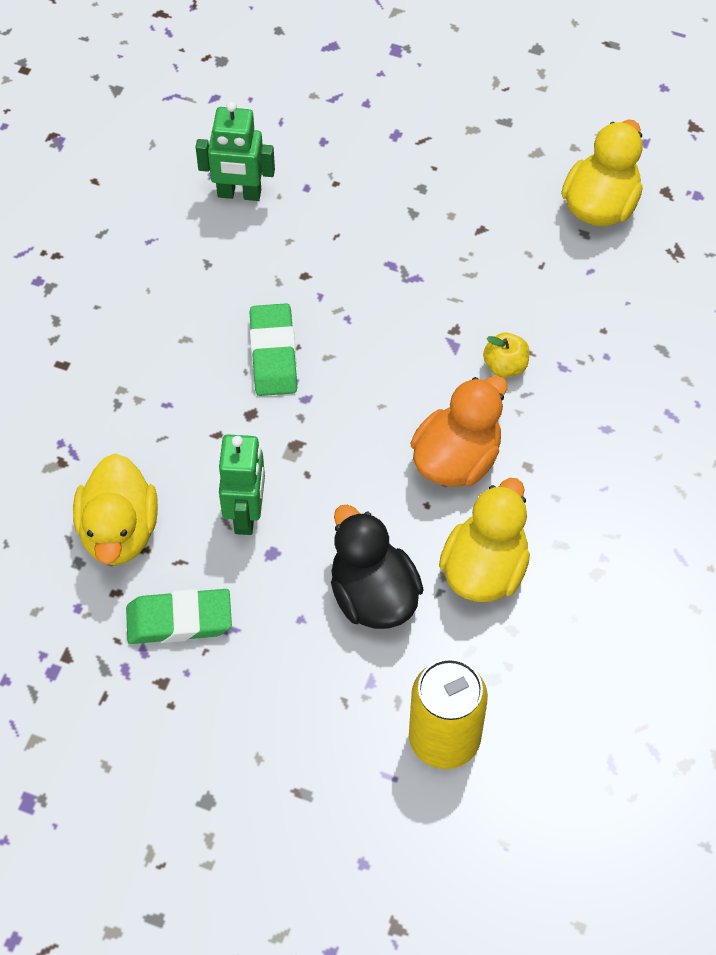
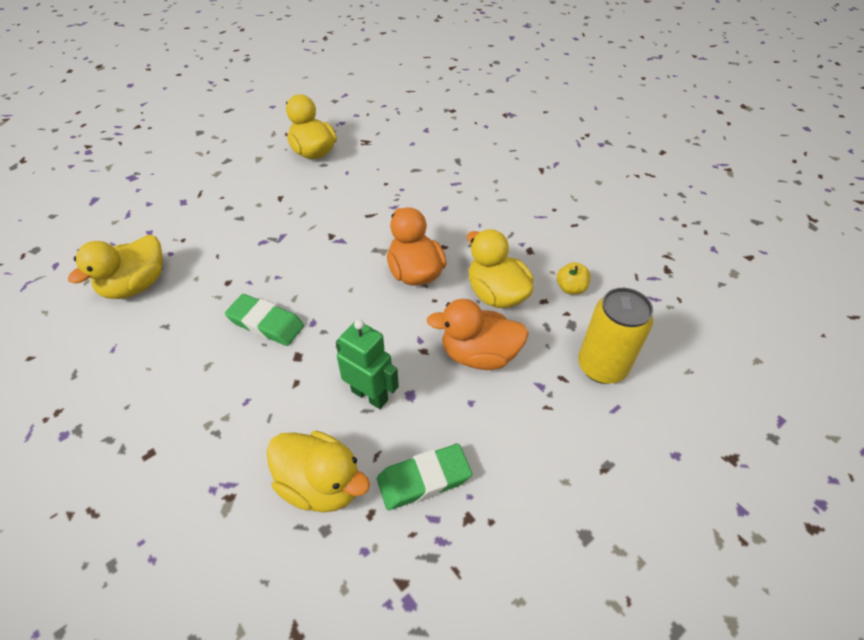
camera: 60 degrees left, 10 degrees down
(179, 620) = (424, 479): green eraser -> green eraser turned 45 degrees clockwise
(239, 194) = (136, 285): green robot -> yellow duck
(373, 595) = (479, 355): black duck -> orange duck
(505, 366) = (373, 227): yellow apple -> yellow apple (570, 288)

